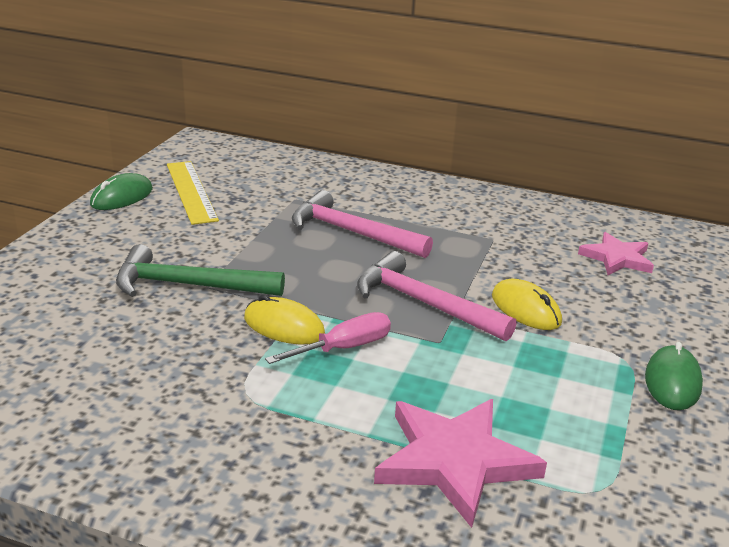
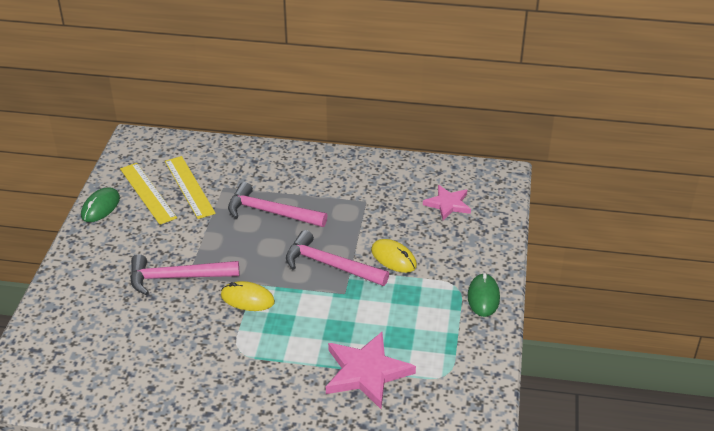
camera: 10 degrees left, 10 degrees up
(189, 285) = (177, 277): green hammer -> pink hammer
(249, 192) = (189, 187): none -> yellow ruler
(344, 348) = (288, 308): pink screwdriver -> none

